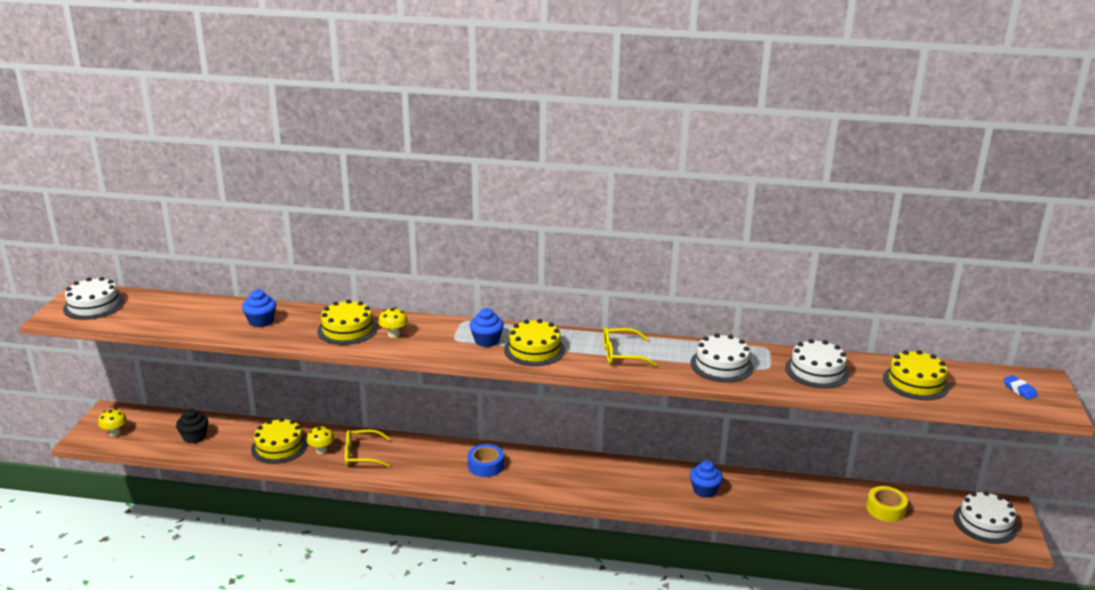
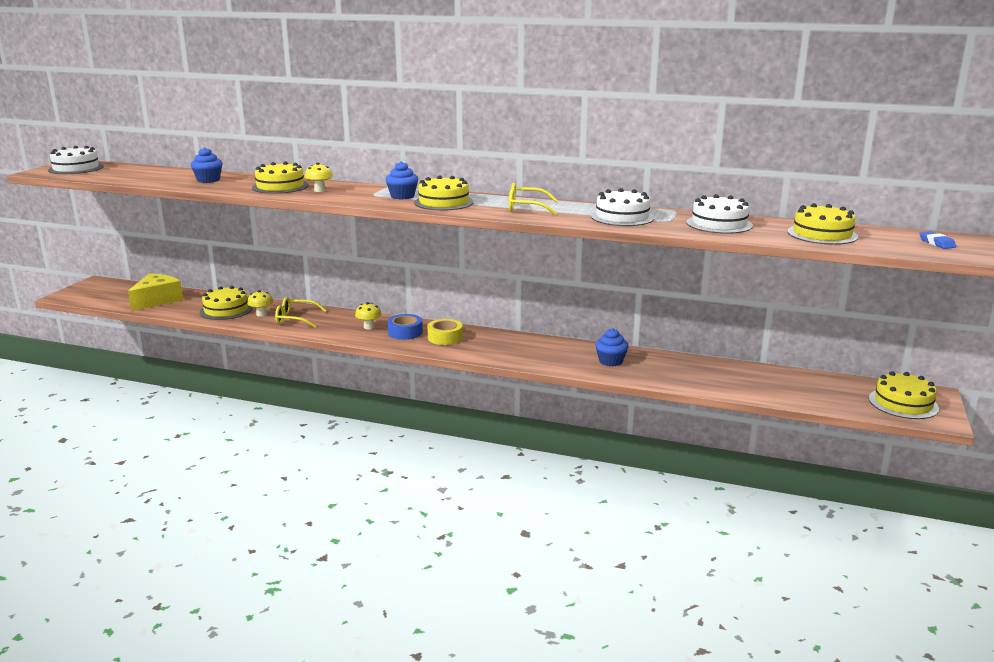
camera: 10 degrees right, 5 degrees down
(114, 433) = (92, 294): yellow mushroom -> yellow mushroom (369, 327)
(194, 437) = (157, 300): black cupcake -> yellow cheese
(885, 509) = (795, 386): yellow tape -> yellow tape (445, 337)
(985, 523) = (903, 403): white cake -> yellow cake

